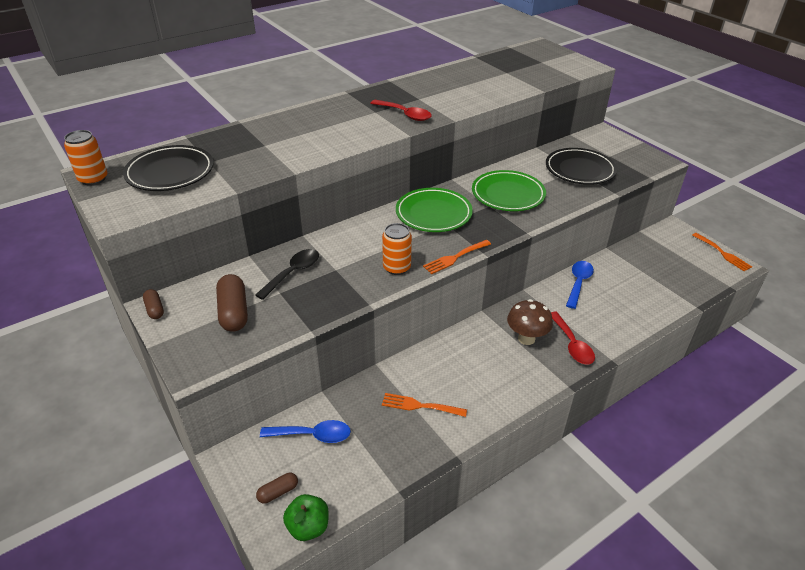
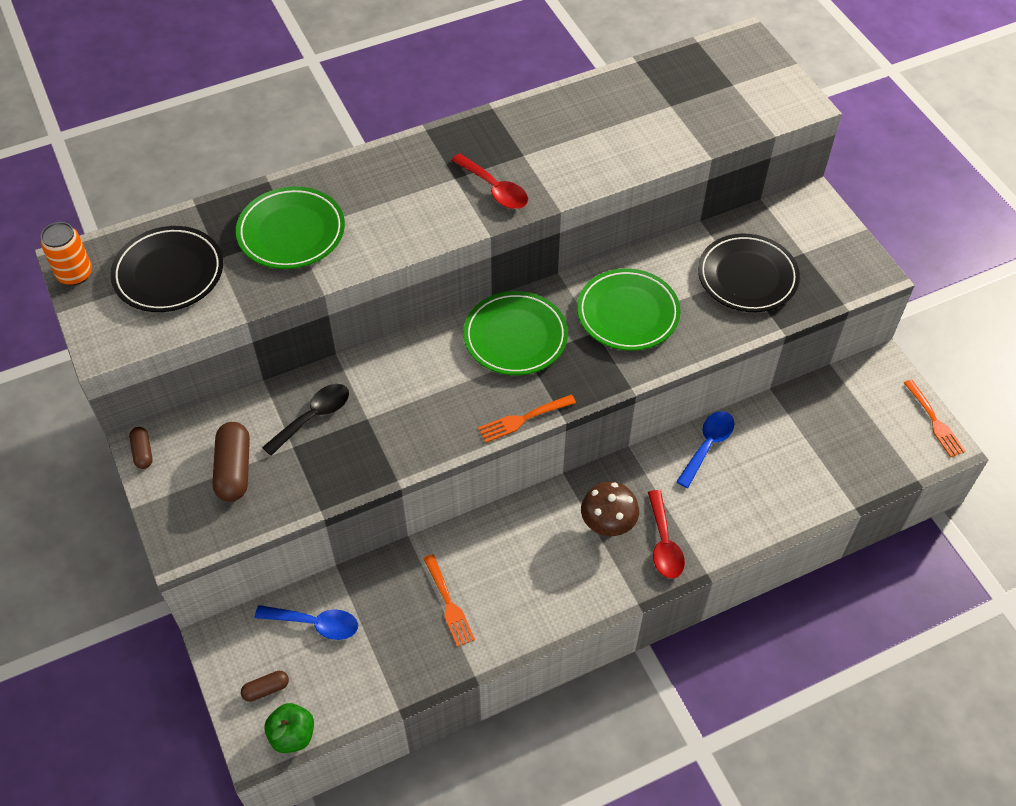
camera: 10 degrees right, 15 degrees up
(263, 145) = (291, 232): none -> green plate
(396, 268) = (444, 426): orange can -> none
(420, 406) = (448, 604): orange fork -> orange fork turned 135 degrees counterclockwise

